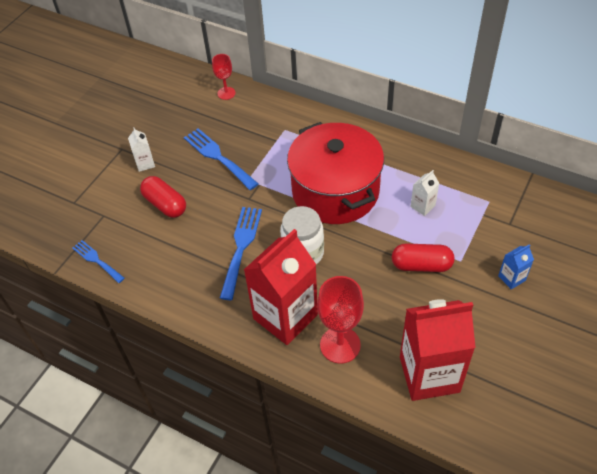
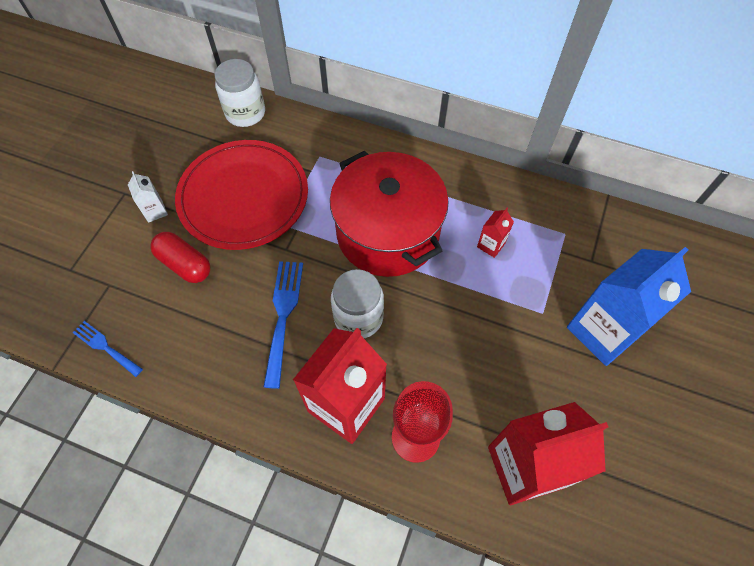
camera: 10 degrees left, 10 degrees up
(218, 157) = (243, 197): blue fork -> red plate
(226, 93) = (245, 113): red goblet -> white jar
(421, 265) = (498, 322): red capsule -> none
(422, 206) = (491, 245): white carton -> red carton
(511, 278) = (603, 331): blue carton -> blue carton, size x2.35

